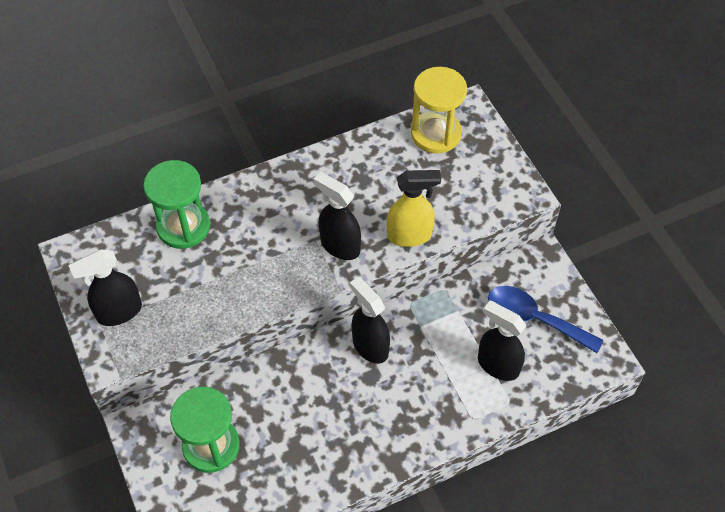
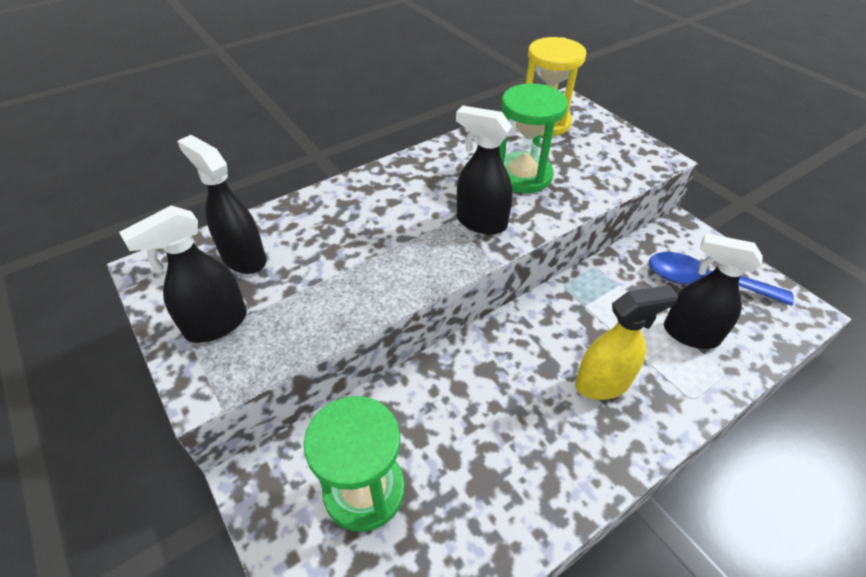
camera: 10 degrees left, 10 degrees down
(183, 226) = (292, 225): green hourglass -> green hourglass (523, 175)
(370, 346) = (535, 334): black spray bottle -> black spray bottle (243, 258)
(410, 235) = (555, 204): yellow spray bottle -> yellow spray bottle (603, 383)

